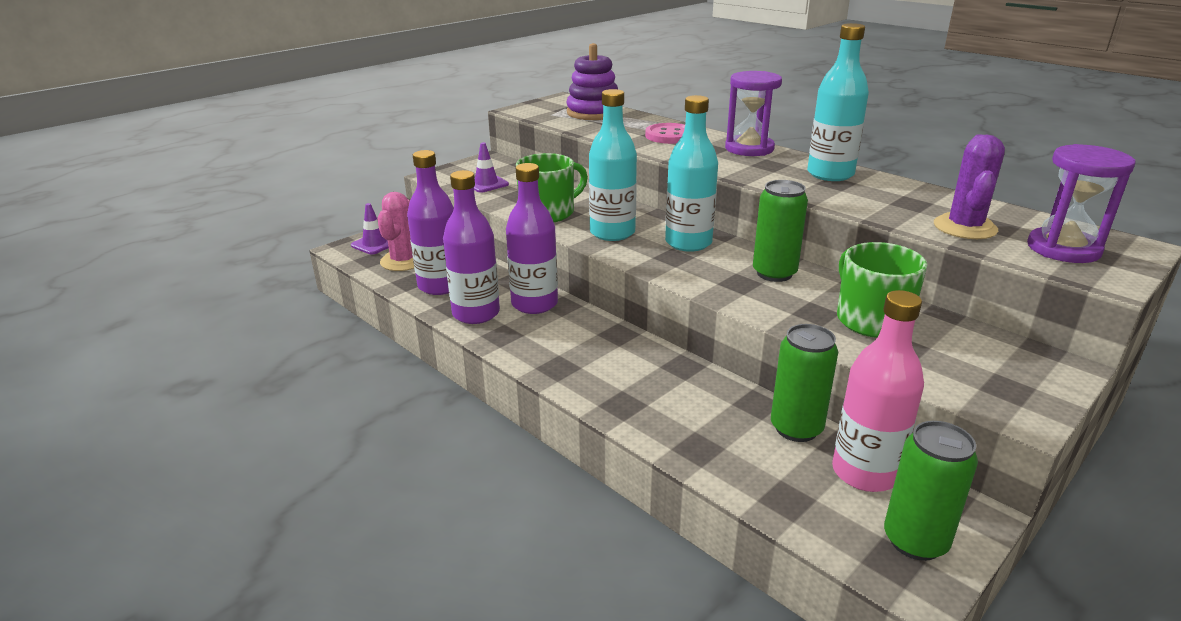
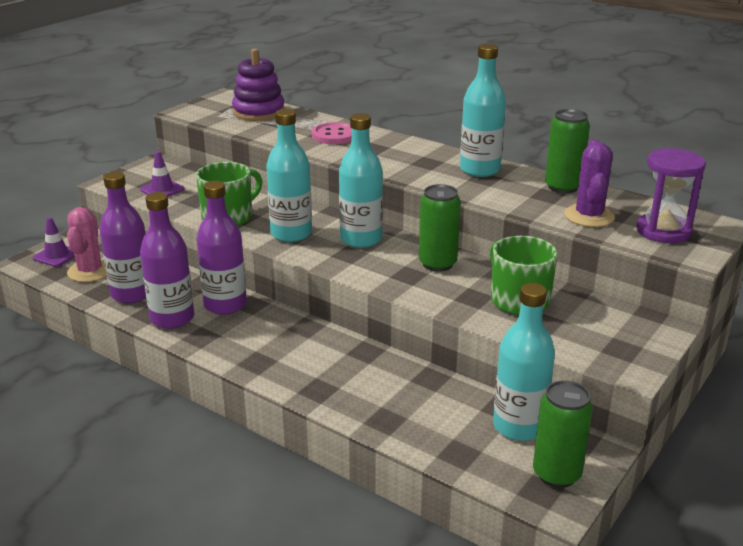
camera: 10 degrees left, 0 degrees up
(749, 148) = (408, 146): purple hourglass -> none
(796, 428) = (464, 396): green can -> green can (562, 187)
(865, 472) = (519, 426): pink bottle -> turquoise bottle

